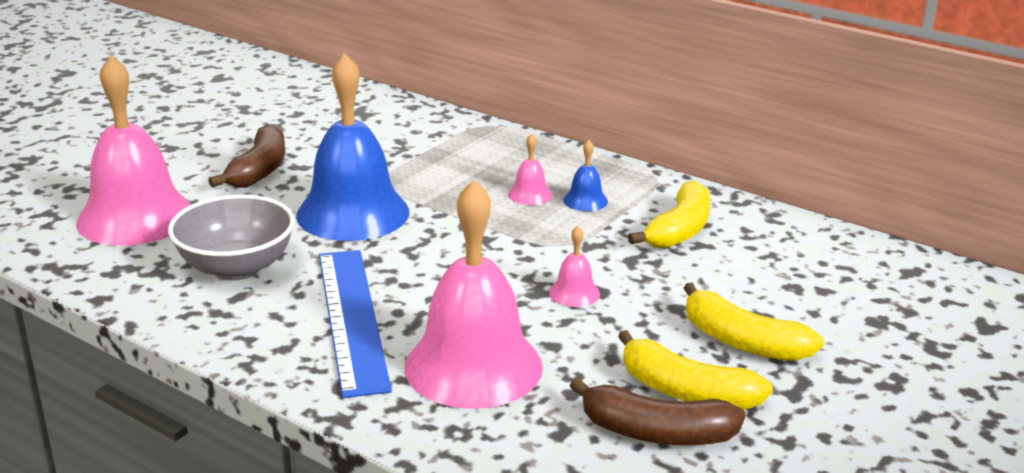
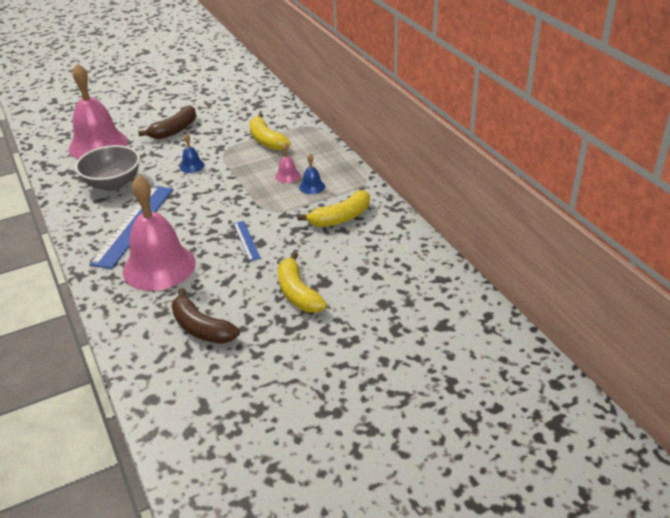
camera: 30 degrees right, 10 degrees up
(353, 213) = (192, 166): blue bell -> blue bell, size x0.41
(574, 293) = (246, 240): pink bell -> blue ruler
(686, 392) = (239, 311): yellow banana -> yellow banana (266, 140)

